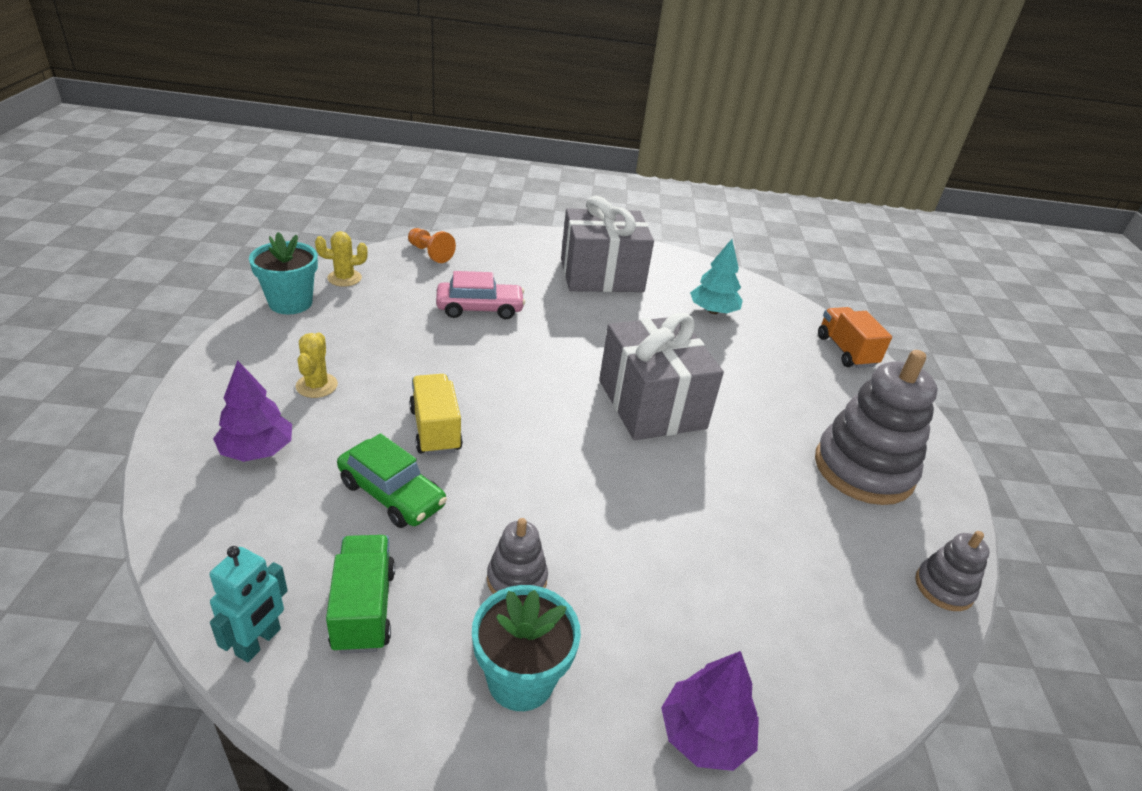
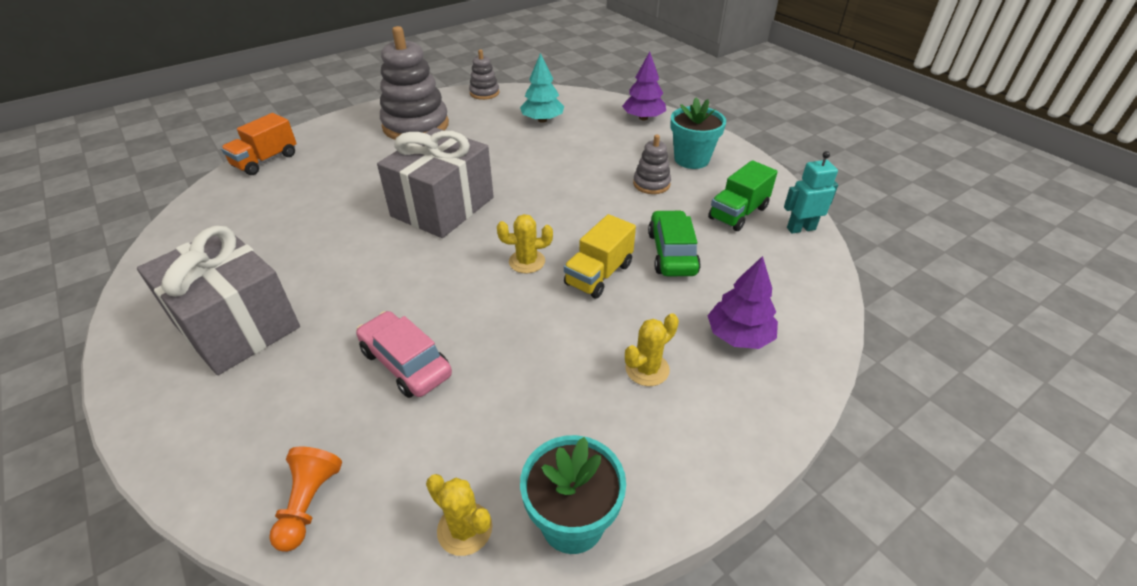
camera: 125 degrees left, 5 degrees up
(507, 404) = (527, 261): none -> yellow cactus
(713, 311) = (255, 232): turquoise tree -> turquoise tree (542, 120)

